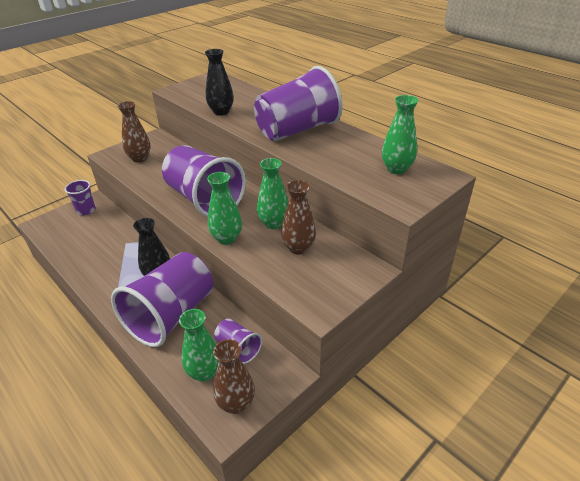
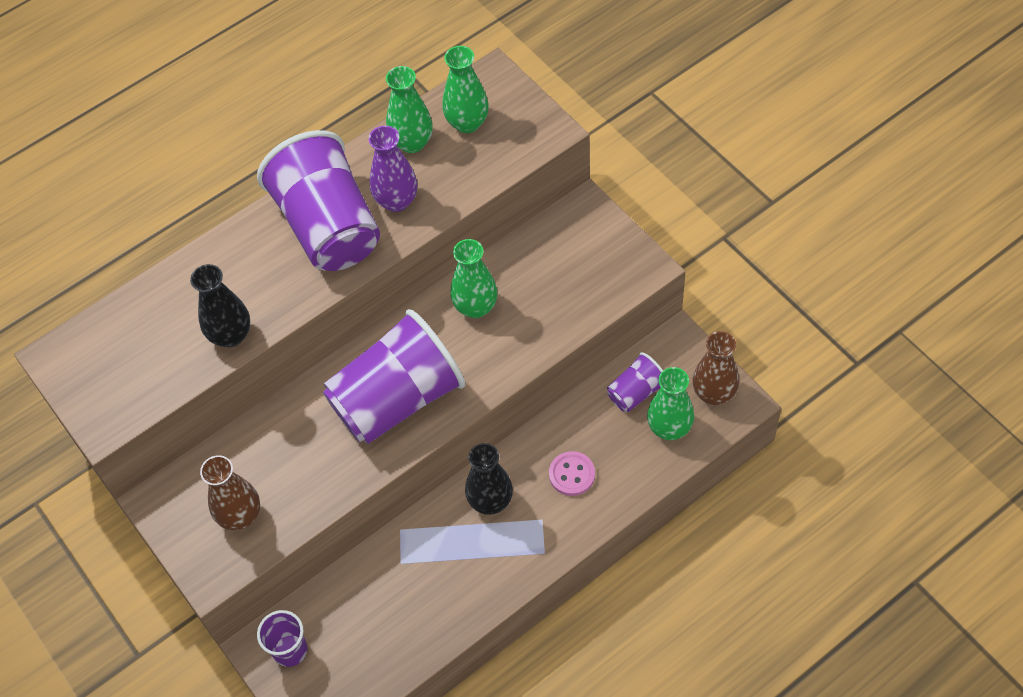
camera: 80 degrees left, 20 degrees up
(171, 315) = (572, 474): purple cup -> pink button
(227, 238) = (501, 365): green vase -> green vase (412, 143)
(298, 248) = (533, 281): brown vase -> none
(321, 149) = (396, 201): none -> purple vase

